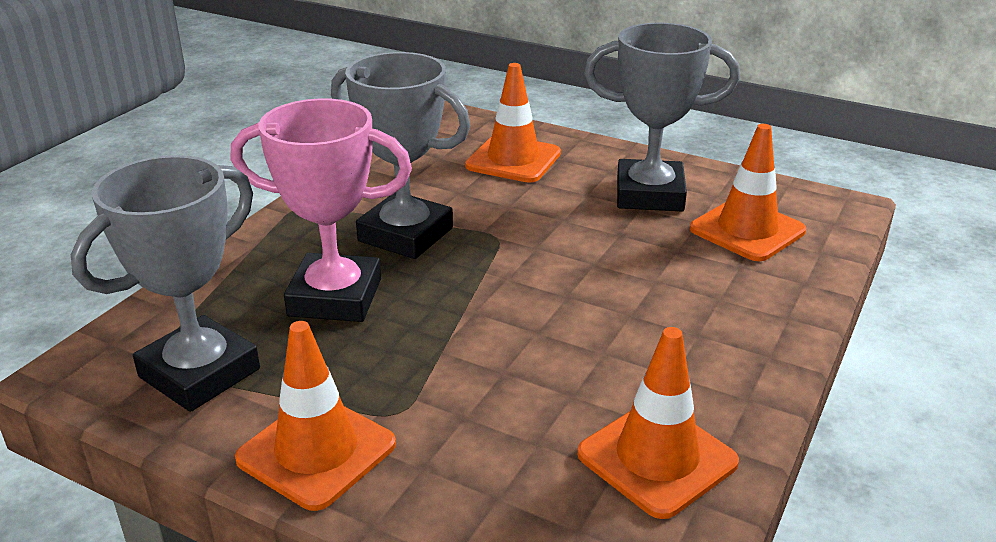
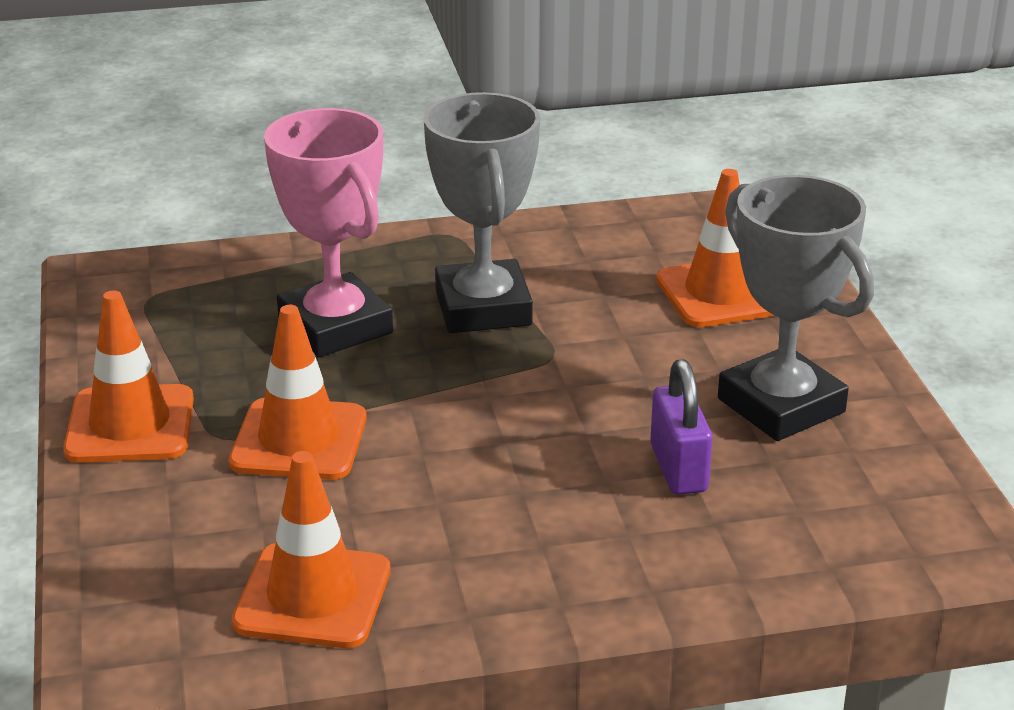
camera: 50 degrees right, 0 degrees up
(199, 373) = (160, 324): grey trophy -> none
(672, 252) = (678, 468): none -> purple padlock
(747, 230) = (801, 499): orange traffic cone -> orange traffic cone (299, 440)

